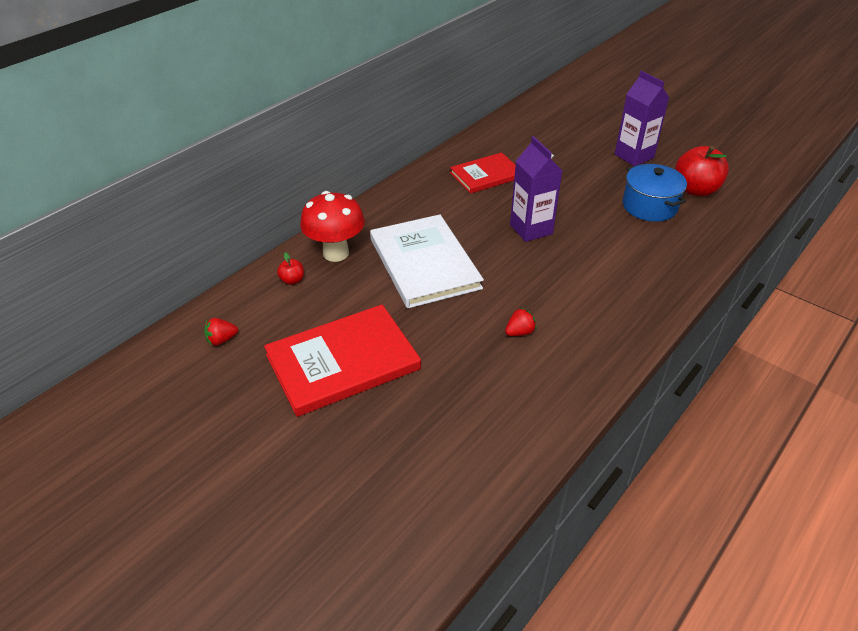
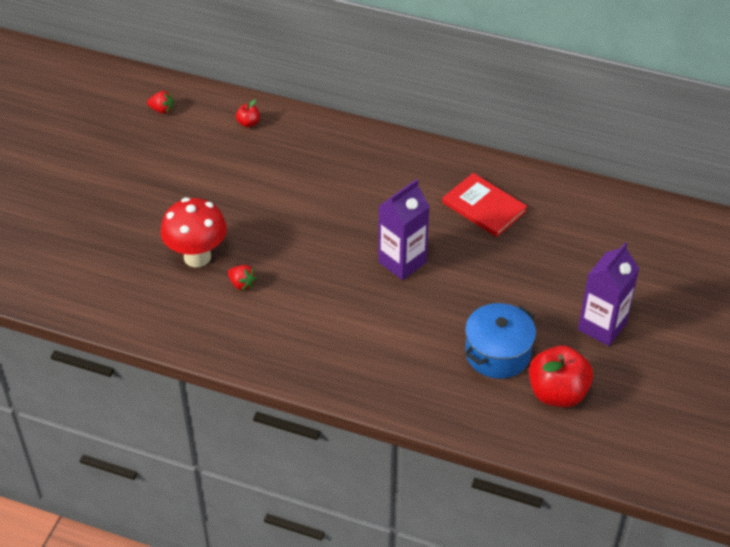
camera: 70 degrees right, 5 degrees up
(221, 340) = (162, 110): red strawberry -> red strawberry turned 150 degrees clockwise
(336, 253) = (297, 137): red mushroom -> red mushroom (197, 257)
(343, 362) = (163, 184): red book -> none
(424, 263) = (310, 198): white book -> none

